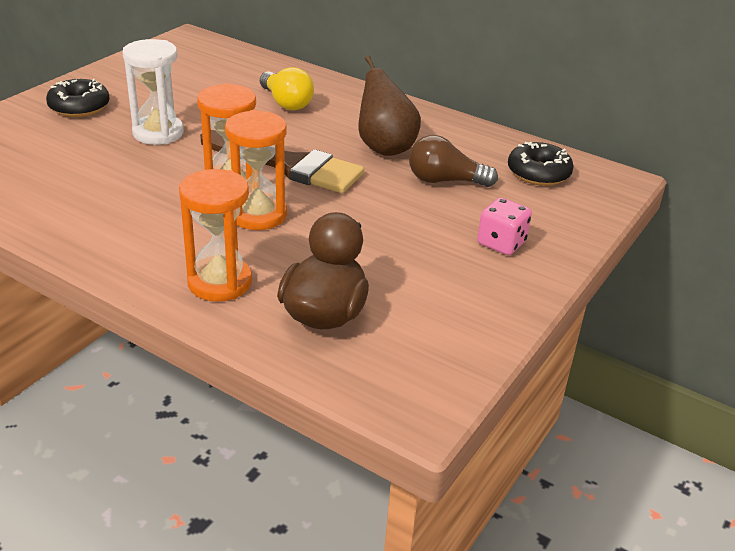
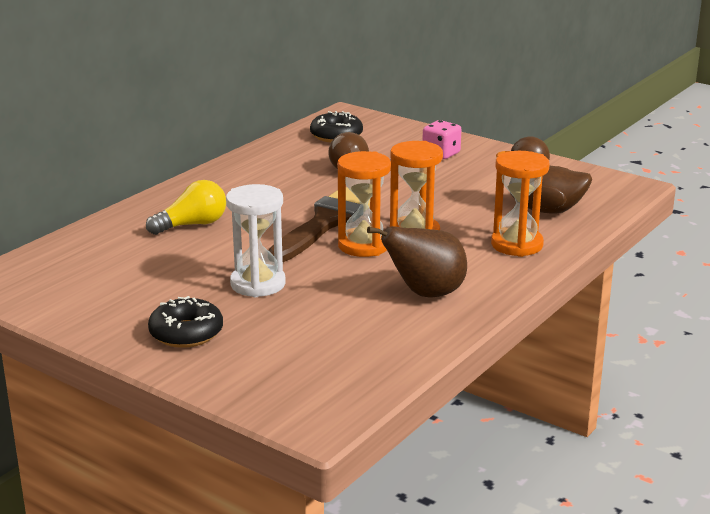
camera: 85 degrees left, 10 degrees down
(385, 147) = (292, 185): brown pear -> brown pear (425, 294)

